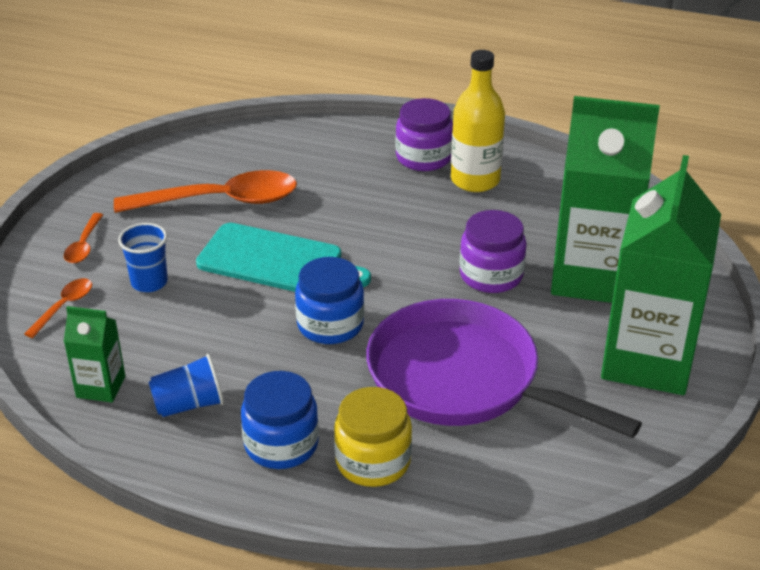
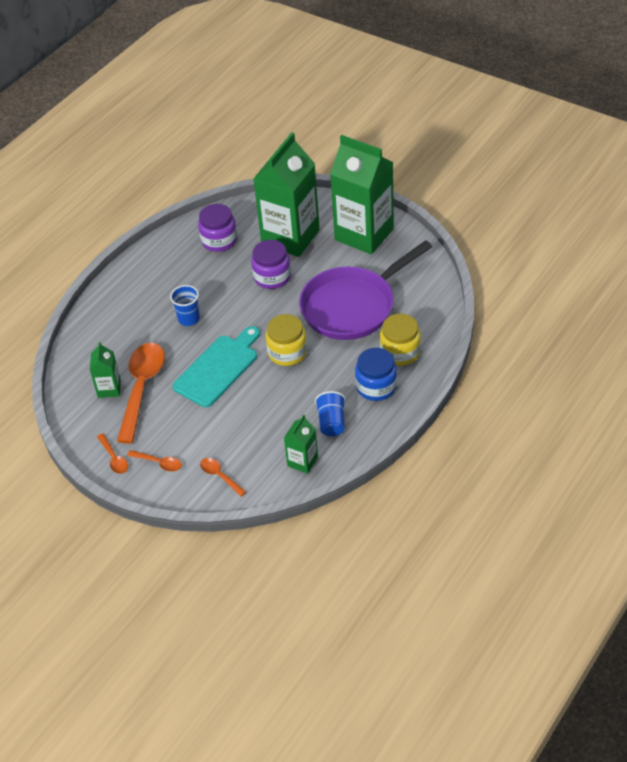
camera: 70 degrees left, 10 degrees up
(88, 206) = (114, 458): none -> orange spoon
(149, 282) = (213, 432): blue cup -> blue cup (189, 319)
(213, 174) = (109, 389): none -> green carton
(330, 325) = (287, 352): blue jar -> yellow jar
(424, 157) = (142, 282): purple jar -> purple jar (219, 240)
(475, 180) = (178, 264): yellow bottle -> none

